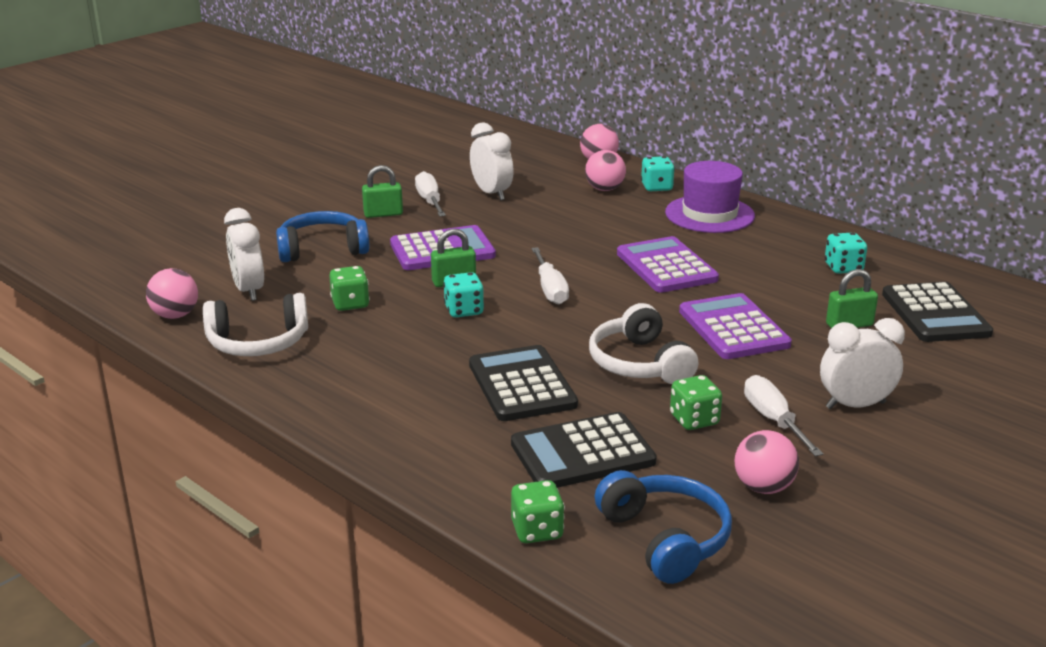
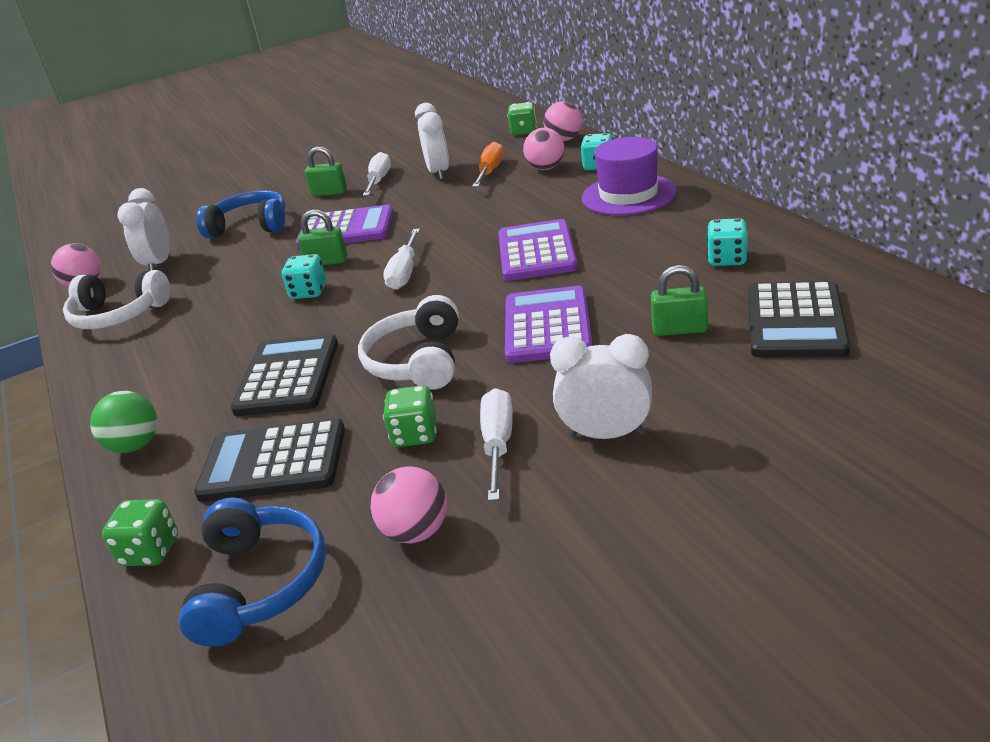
camera: 25 degrees right, 5 degrees up
(350, 304) = (223, 280): green dice -> green dice (523, 132)
(423, 454) = (135, 445): none -> green ball
(548, 192) = (490, 171): none -> orange screwdriver

